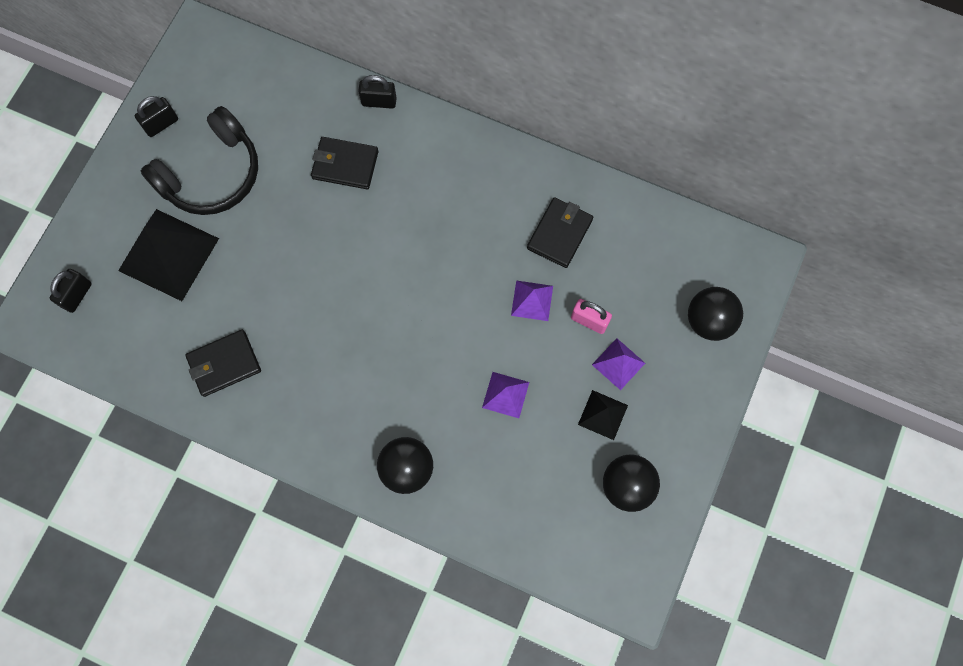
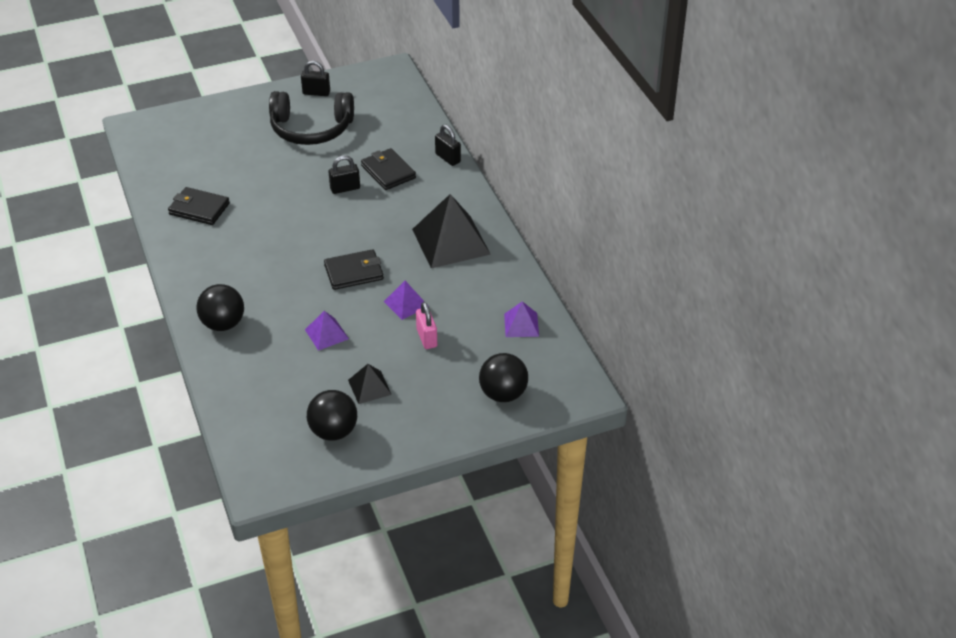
camera: 45 degrees right, 30 degrees down
(77, 295) = (172, 131): black padlock -> black padlock (345, 188)
(169, 254) = (240, 146): black pyramid -> black pyramid (451, 241)
(559, 234) = (468, 286): black wallet -> black wallet (354, 272)
(618, 363) = (415, 371): purple pyramid -> purple pyramid (521, 325)

